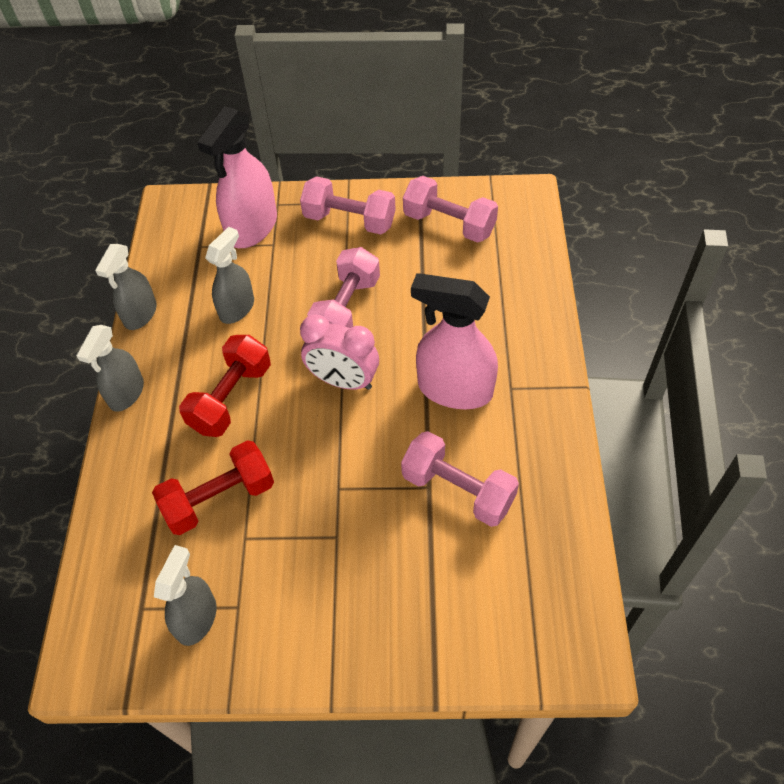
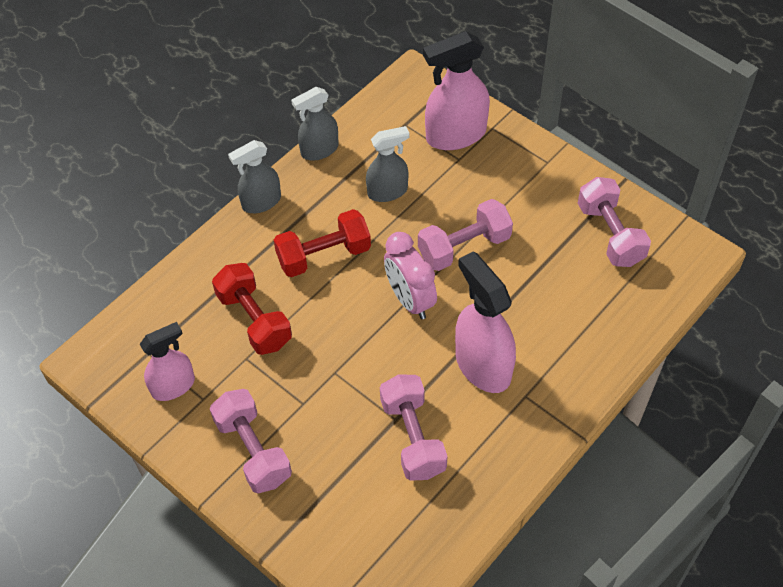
camera: 40 degrees right, 0 degrees up
(197, 618) = (173, 386): grey spray bottle -> pink spray bottle
(219, 499) = (254, 320): red dumbbell -> red dumbbell turned 45 degrees clockwise
(349, 220) = (534, 178): pink dumbbell -> pink dumbbell (253, 450)

